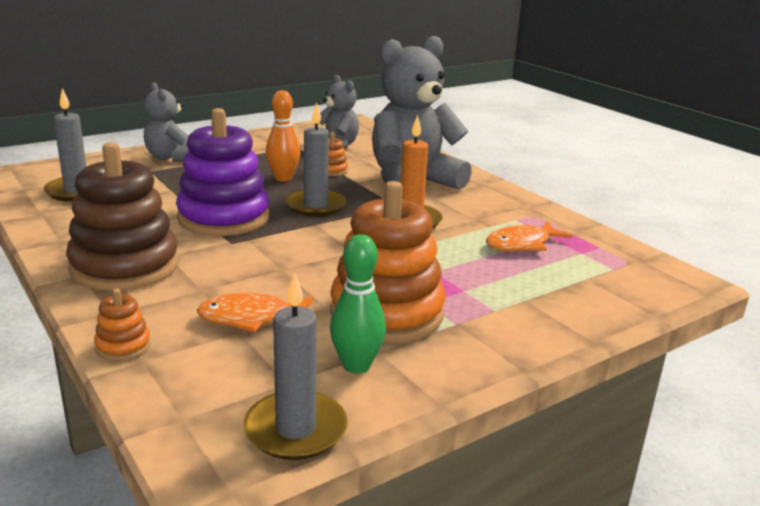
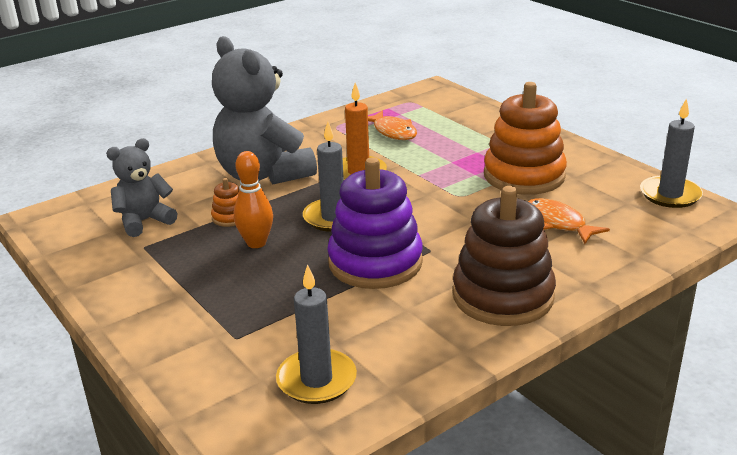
camera: 90 degrees left, 5 degrees up
(123, 346) = (627, 267): orange stacking toy -> none
(171, 158) = (182, 333): grey teddy bear -> none
(252, 318) = (558, 223): orange fish -> orange fish turned 150 degrees clockwise
(356, 365) = (594, 182): green bowling pin -> none

